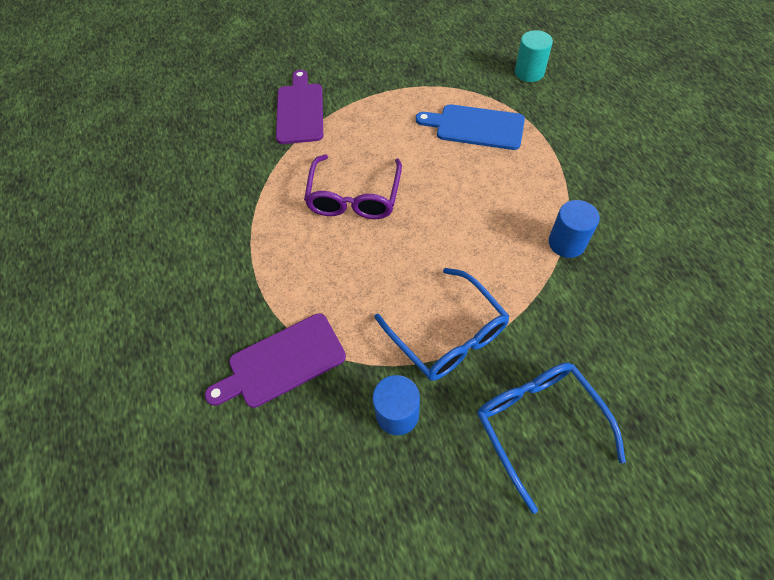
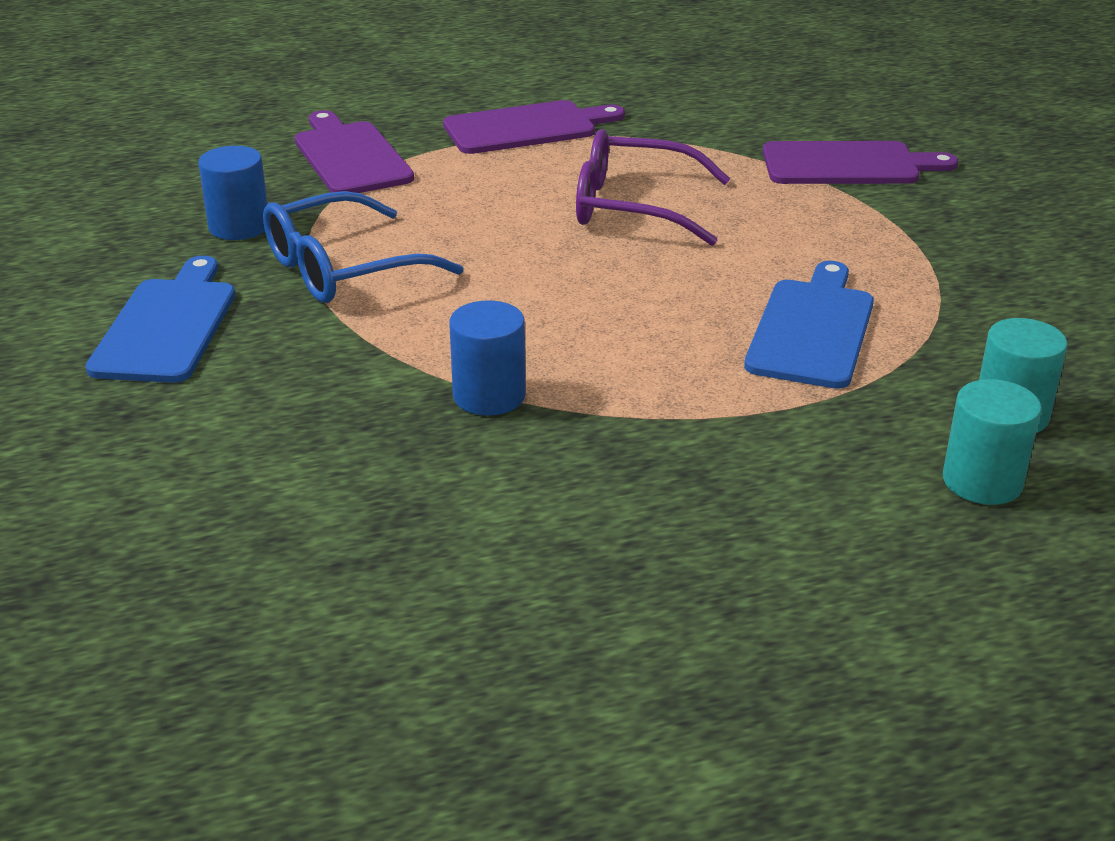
camera: 90 degrees right, 25 degrees down
(239, 259) = (526, 128): none -> purple cutting board
(538, 424) = (167, 326): blue glasses -> blue cutting board
(578, 83) = (982, 481): none -> turquoise cylinder

